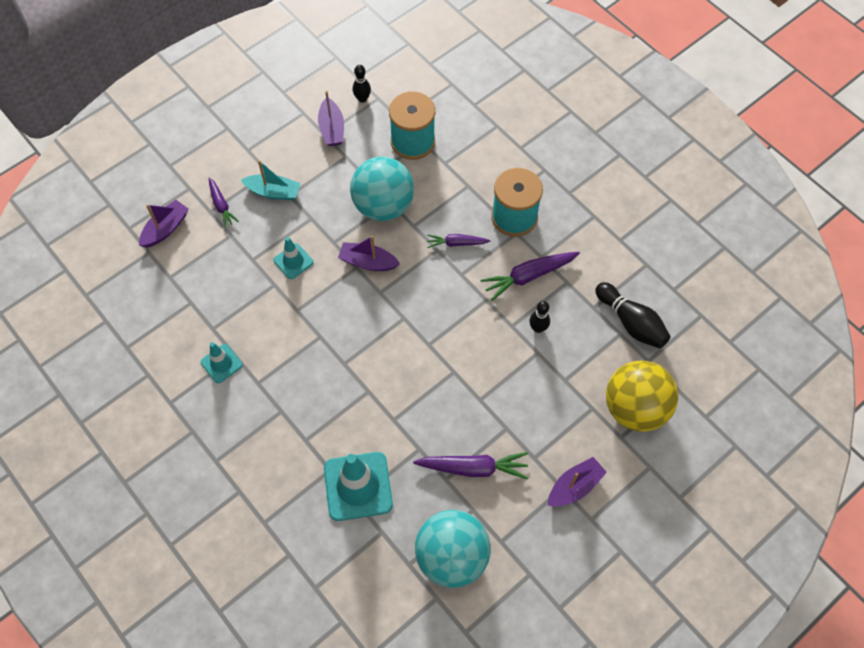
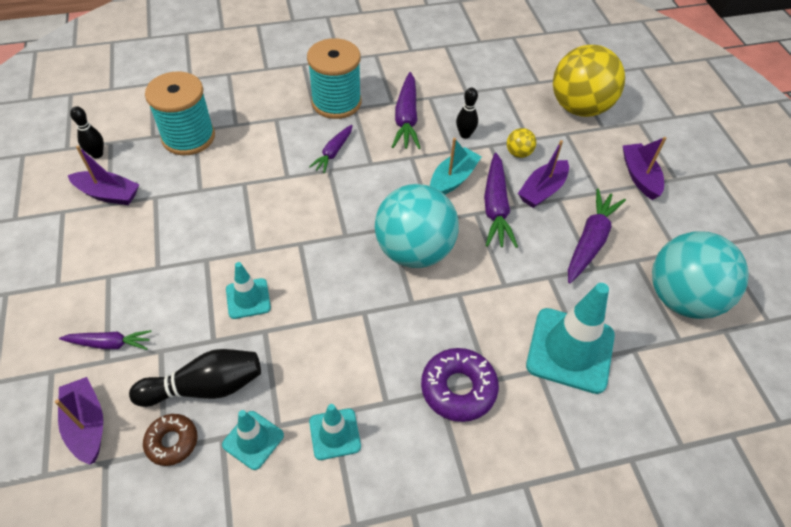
camera: 65 degrees left, 10 degrees down
(176, 278) = (172, 442): none -> brown donut
(196, 320) = (253, 440): none -> turquoise traffic cone
(273, 192) = (139, 281): turquoise boat -> turquoise boat (453, 179)
(289, 423) = (458, 388): none -> purple donut
(368, 262) = (301, 230): purple boat -> purple boat (542, 190)
(383, 206) = (244, 190): turquoise ball -> turquoise ball (414, 251)
(468, 384) = (495, 207): none -> purple carrot
(541, 378) = (518, 153): none -> yellow ball
(631, 322) = (495, 76): black bowling pin -> black bowling pin (205, 387)

